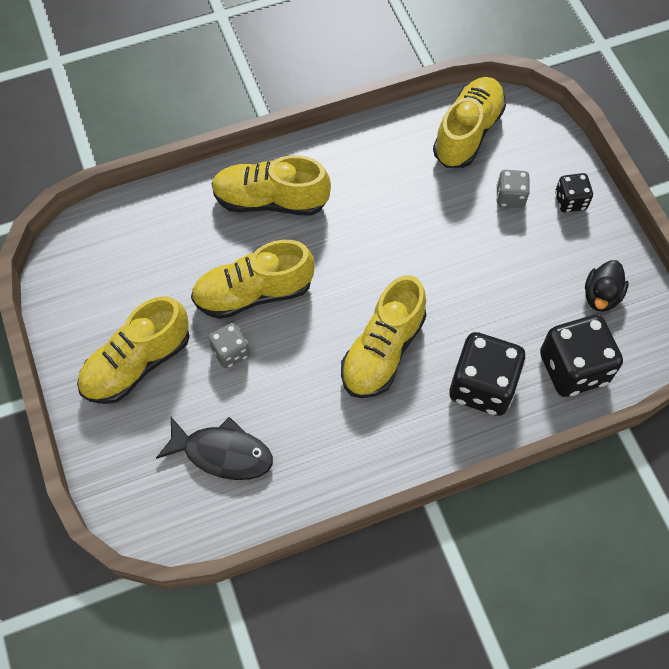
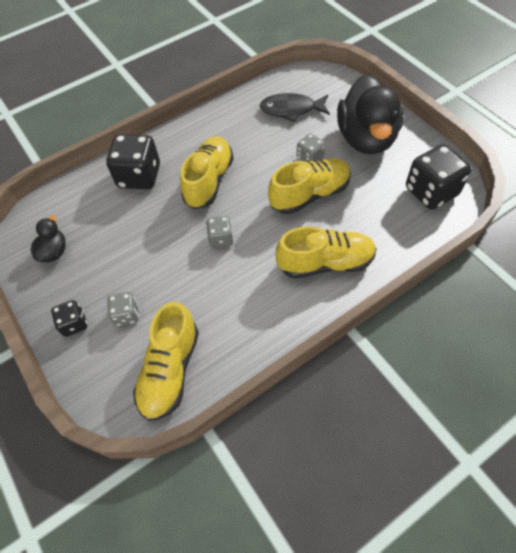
camera: 170 degrees right, 5 degrees down
(137, 363) = (366, 138): yellow shoe -> black duck
(385, 260) = (221, 239): none -> grey dice
(573, 368) = (78, 200): black dice -> black dice (431, 192)

